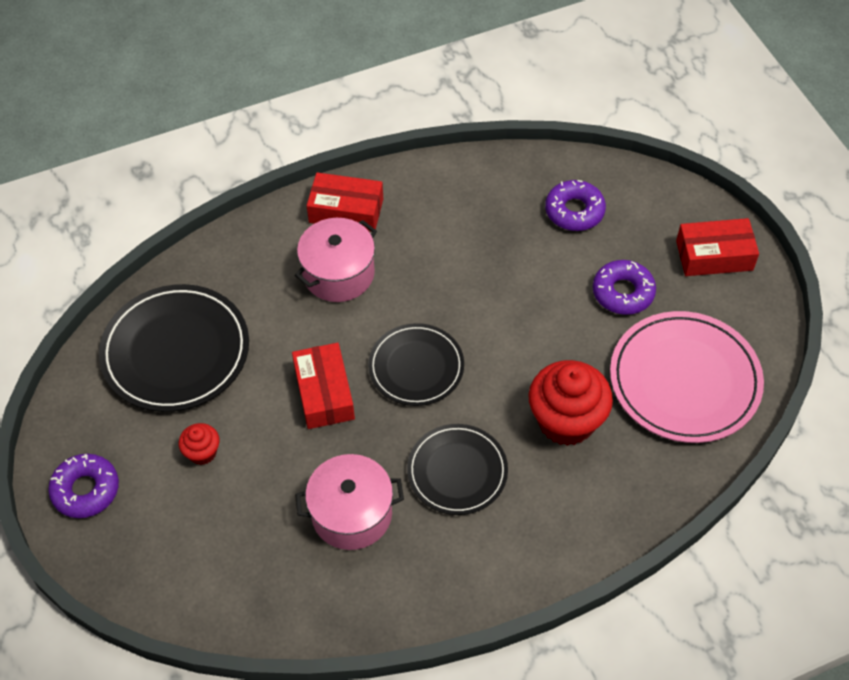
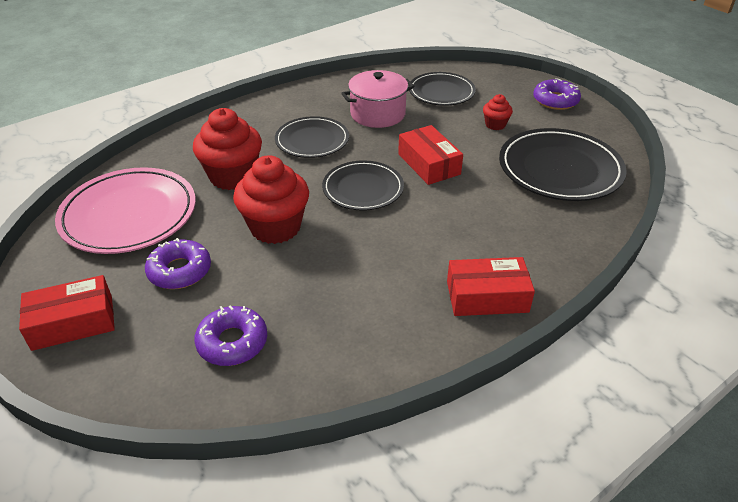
camera: 165 degrees right, 15 degrees down
(237, 550) = (441, 92): none -> black plate
(338, 274) = (462, 240): pink pot -> none
(524, 329) = (275, 227): none -> red cupcake

